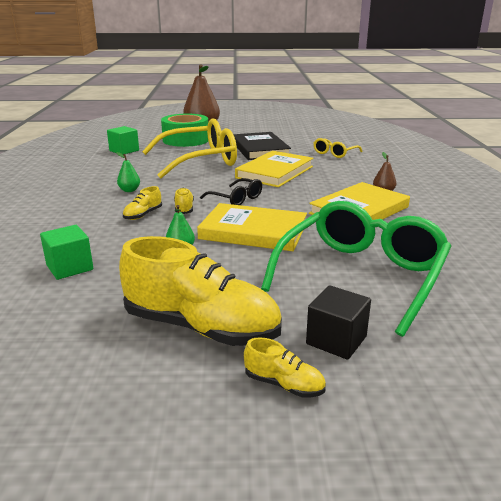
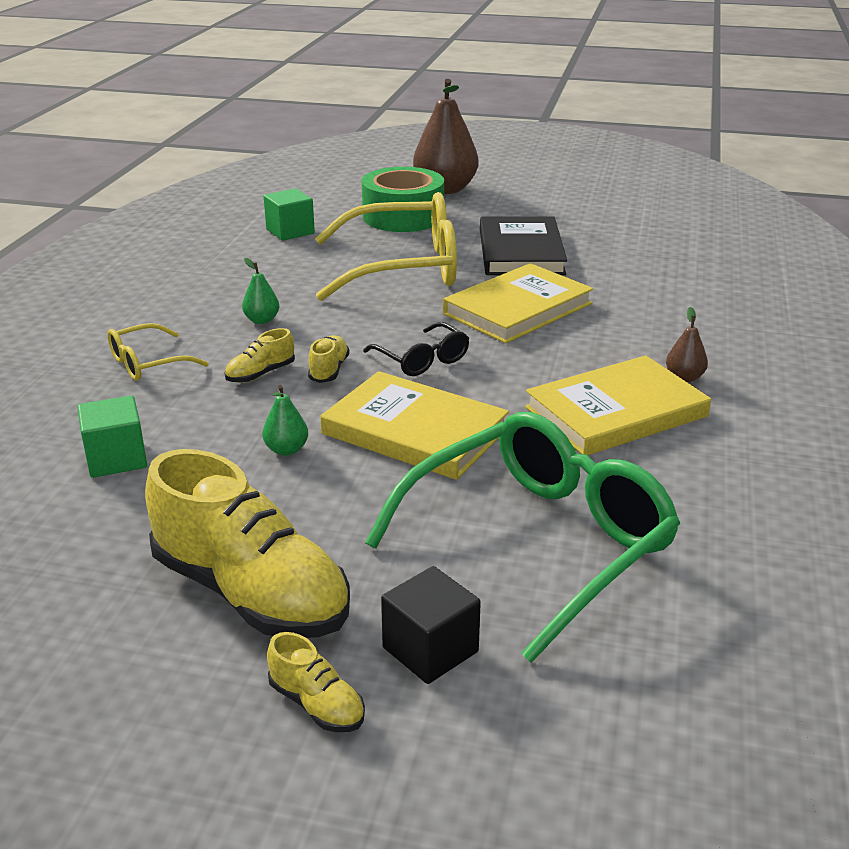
camera: 15 degrees right, 5 degrees up
(334, 153) = (651, 276): yellow glasses -> yellow glasses (147, 363)

